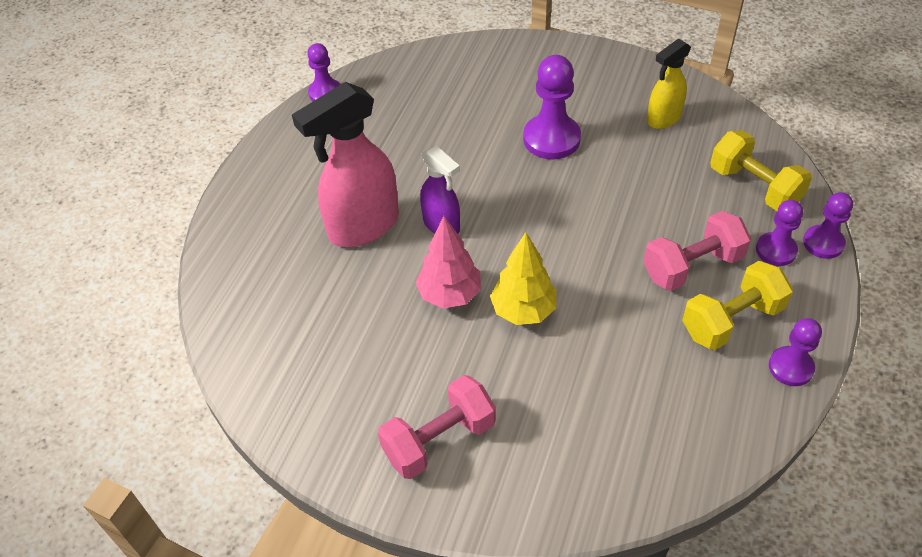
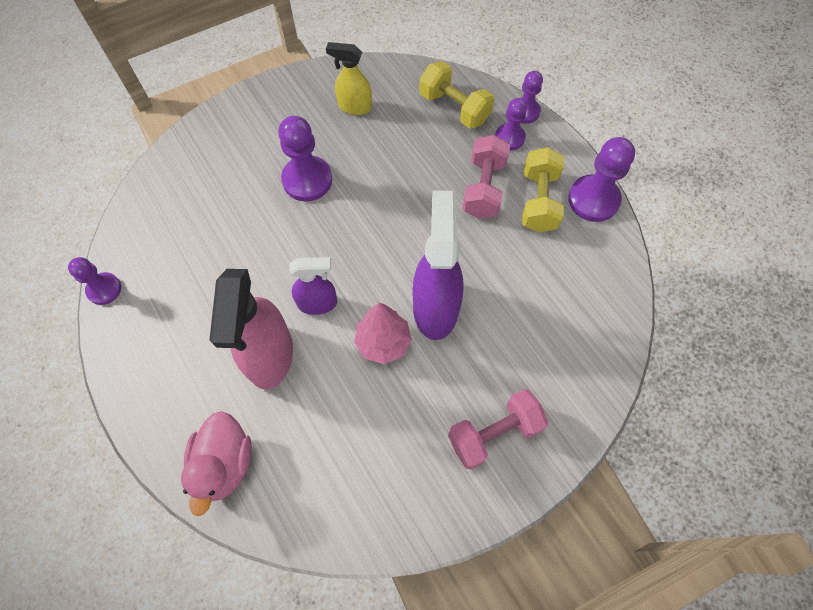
camera: 55 degrees left, 15 degrees up
(246, 261) = (224, 463): none -> pink duck
(439, 440) = (494, 433): pink dumbbell -> pink dumbbell turned 60 degrees clockwise
(523, 310) = (435, 307): yellow tree -> purple spray bottle
(663, 119) = (354, 106): yellow spray bottle -> yellow spray bottle turned 105 degrees clockwise
(754, 187) = (454, 108): yellow dumbbell -> yellow dumbbell turned 45 degrees clockwise
(790, 367) = (593, 200): purple pawn -> purple pawn, size x1.61

